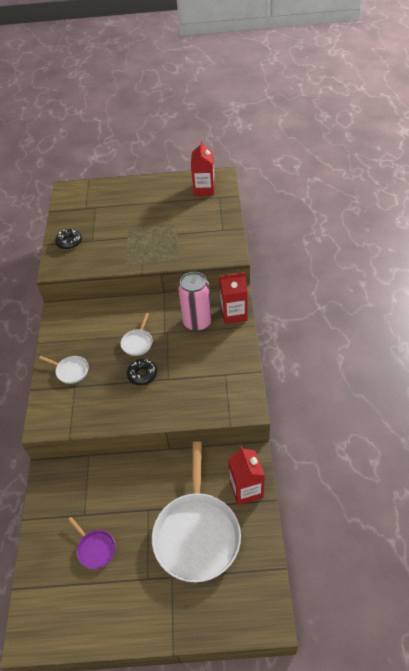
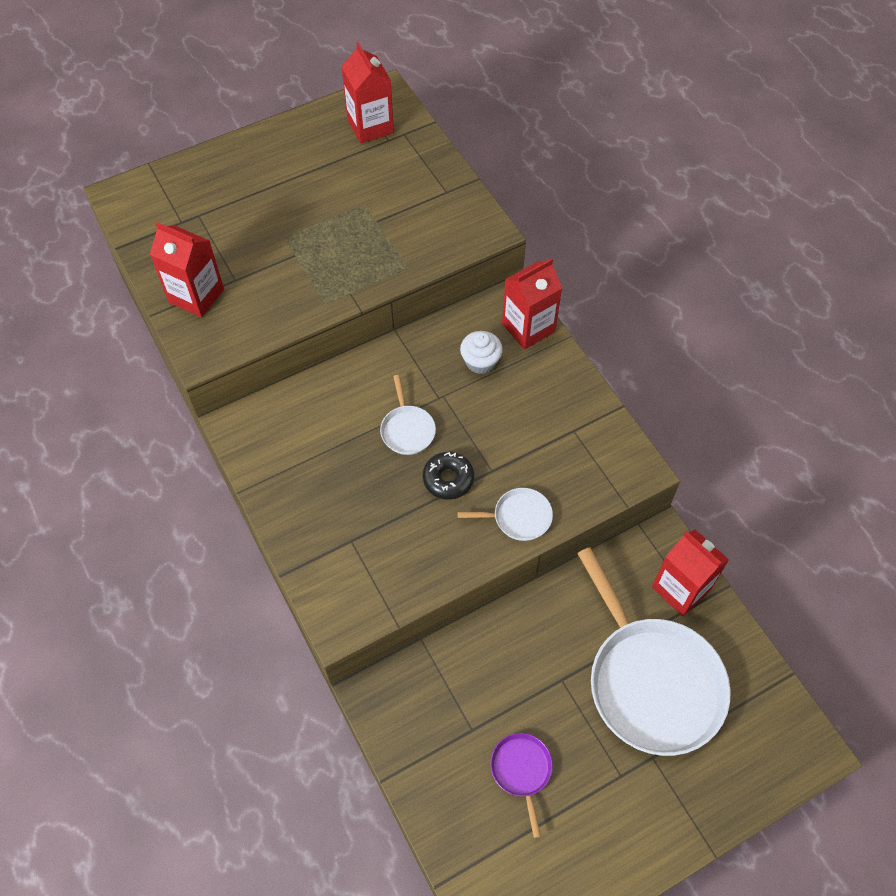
camera: 30 degrees left, 10 degrees up
(69, 242) = (196, 296): black donut -> red carton
(71, 371) = (328, 518): white pan -> white pan (519, 517)
(95, 549) = (521, 770): purple pan -> purple pan turned 120 degrees counterclockwise
(197, 322) = (480, 361): pink can -> white cupcake

